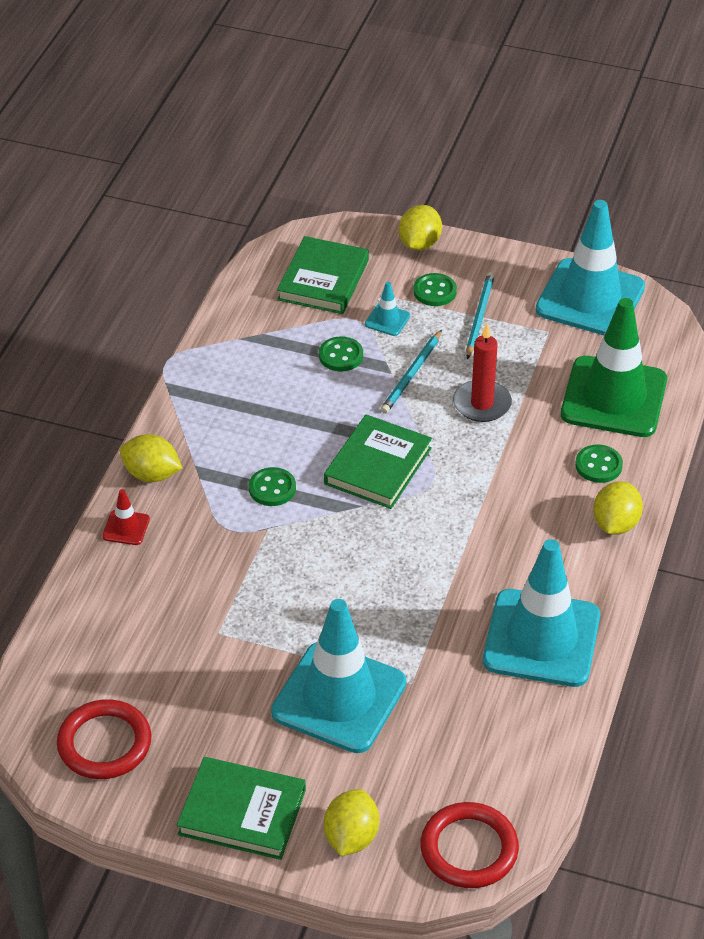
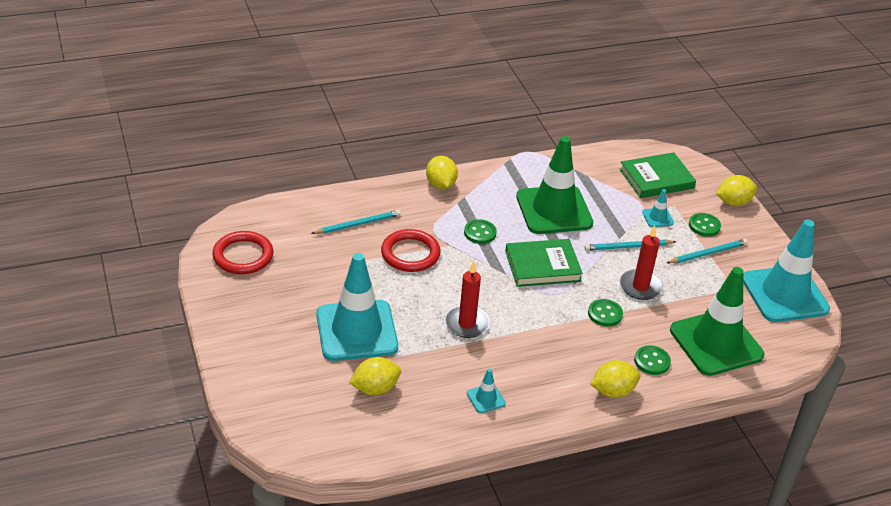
camera: 50 degrees right, 5 degrees down
(126, 528) = (394, 193): red traffic cone -> none
(151, 595) = (358, 224): none -> turquoise pencil
(242, 812) = (242, 330): green book -> none
(294, 399) = (554, 210): none -> green traffic cone
(341, 356) = (608, 212): green button -> green button (605, 314)
(351, 837) = (262, 383): yellow lemon -> yellow lemon (375, 388)
(413, 588) = (467, 324): none -> red candle
(469, 849) = (296, 439): red ring -> red ring (410, 254)
(541, 638) = (486, 398): turquoise traffic cone -> turquoise traffic cone, size x0.40

